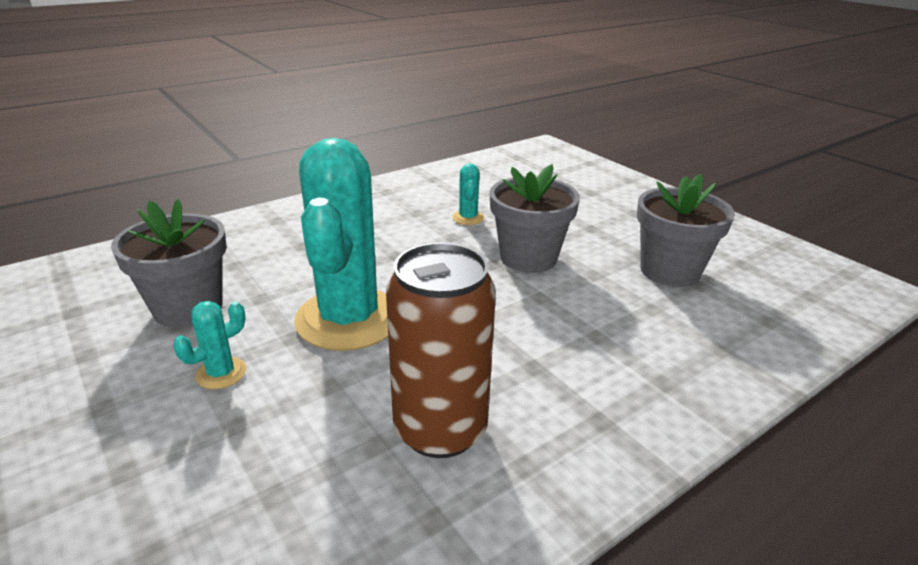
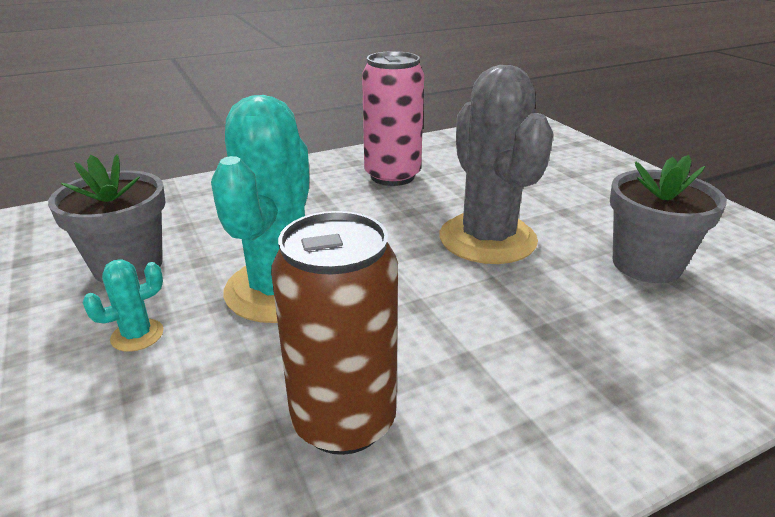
camera: 10 degrees right, 0 degrees up
(426, 203) = (392, 176): none -> pink can
(468, 218) = (432, 193): turquoise cactus -> none
(528, 258) = (487, 239): grey flower pot -> grey cactus

